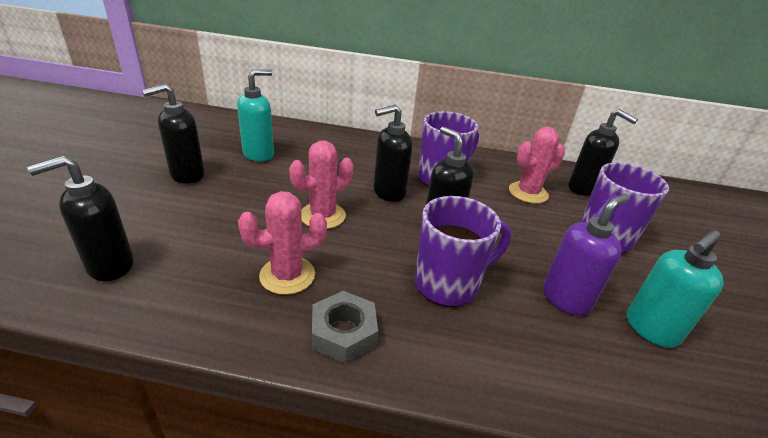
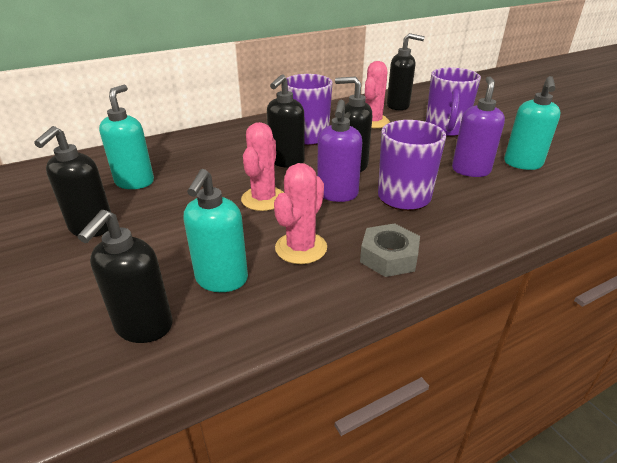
camera: 35 degrees left, 0 degrees up
(198, 264) = (221, 280): none -> turquoise soap dispenser
(387, 246) = (337, 194): none -> purple soap dispenser

